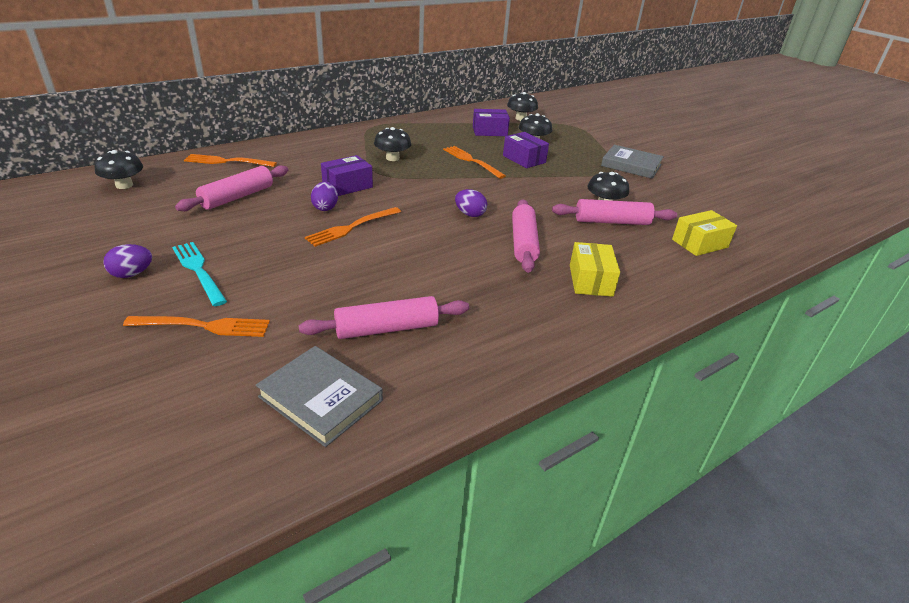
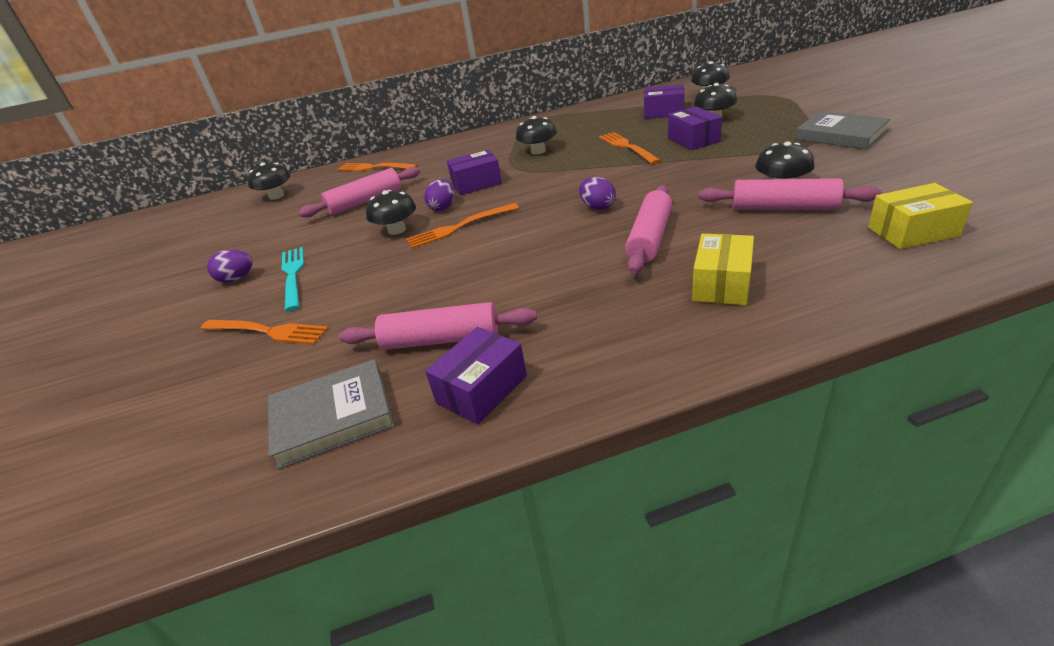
camera: 25 degrees right, 0 degrees up
(289, 228) = (397, 230): none -> black mushroom
(320, 399) = (333, 417): grey book -> grey book turned 75 degrees counterclockwise
(443, 367) = (482, 389): none -> purple box

